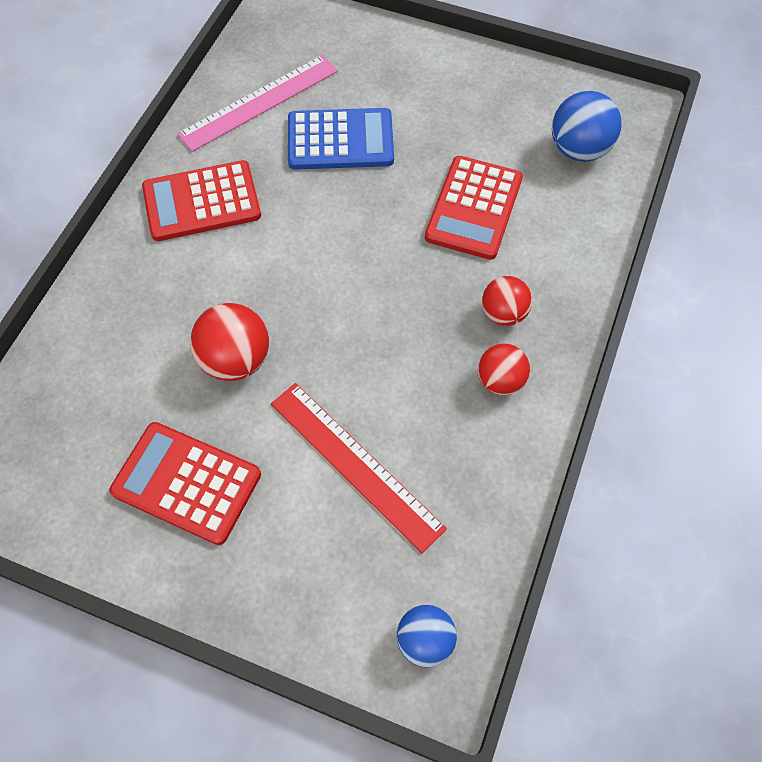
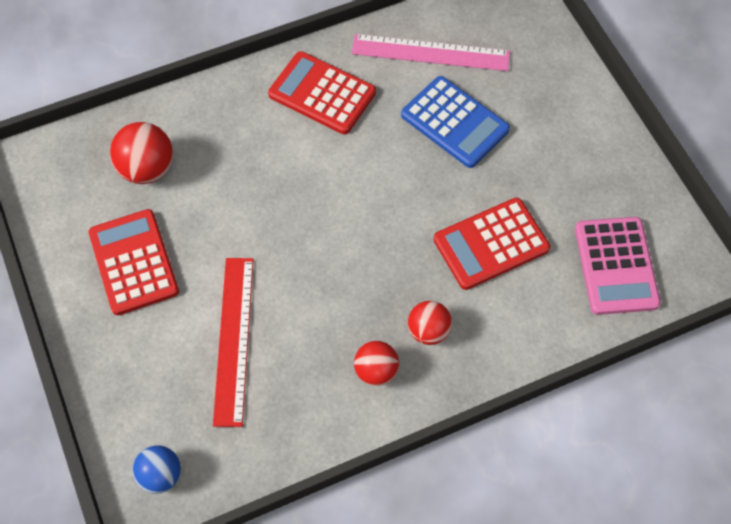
camera: 45 degrees right, 0 degrees up
(236, 360) = (235, 213): red ball -> red ball (147, 169)
(579, 149) = (616, 266): blue ball -> pink calculator

